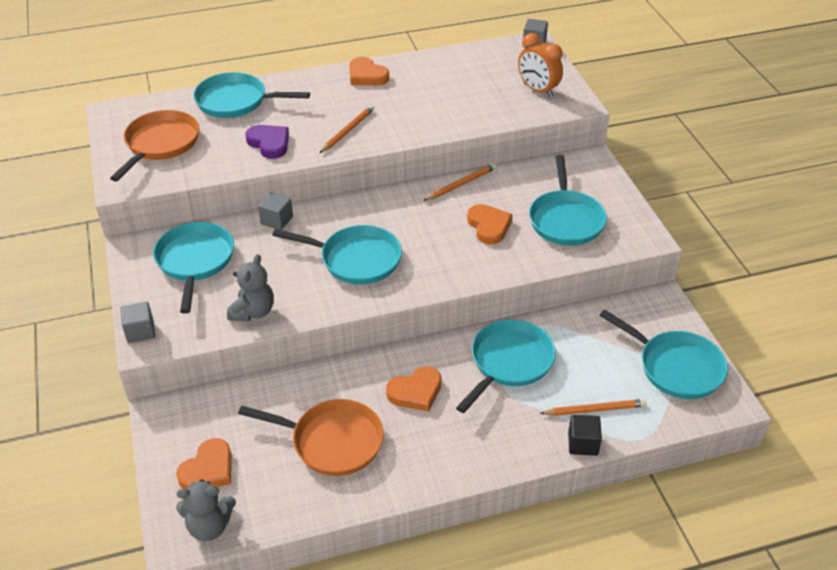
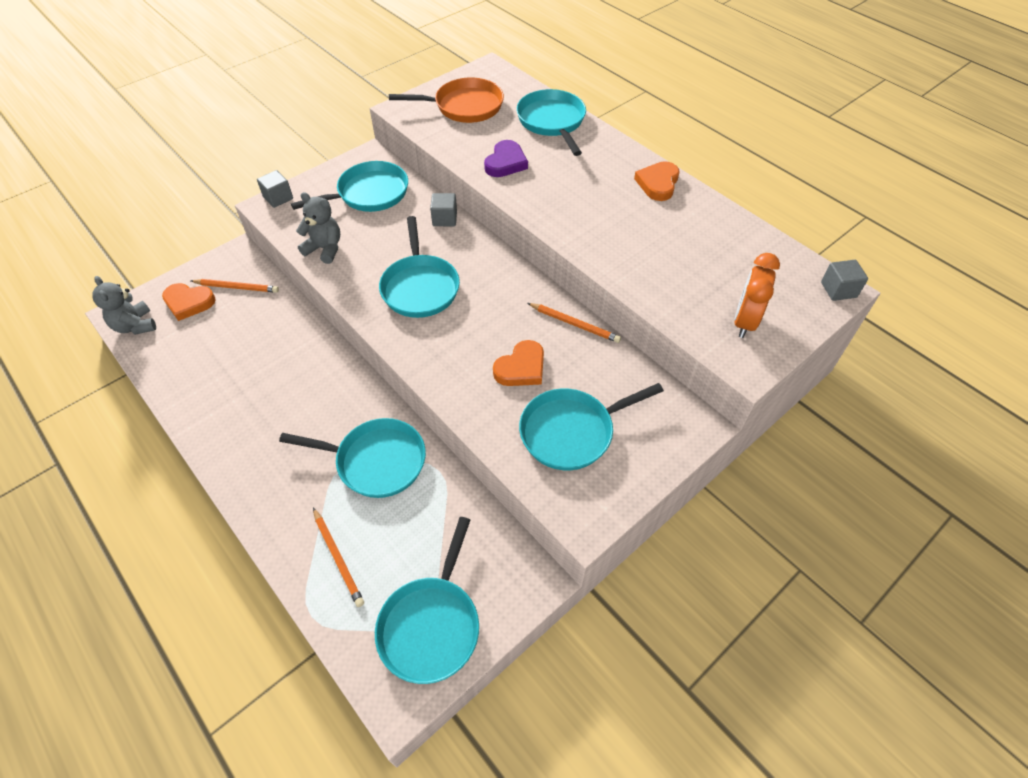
camera: 65 degrees right, 10 degrees up
(253, 311) = (325, 249): grey teddy bear -> grey teddy bear turned 150 degrees counterclockwise
(332, 441) = (237, 365): orange pan -> none
(347, 131) = (558, 202): orange pencil -> orange pencil (237, 287)
(415, 392) = (312, 401): orange heart -> none
(583, 443) = (288, 560): black cube -> none

